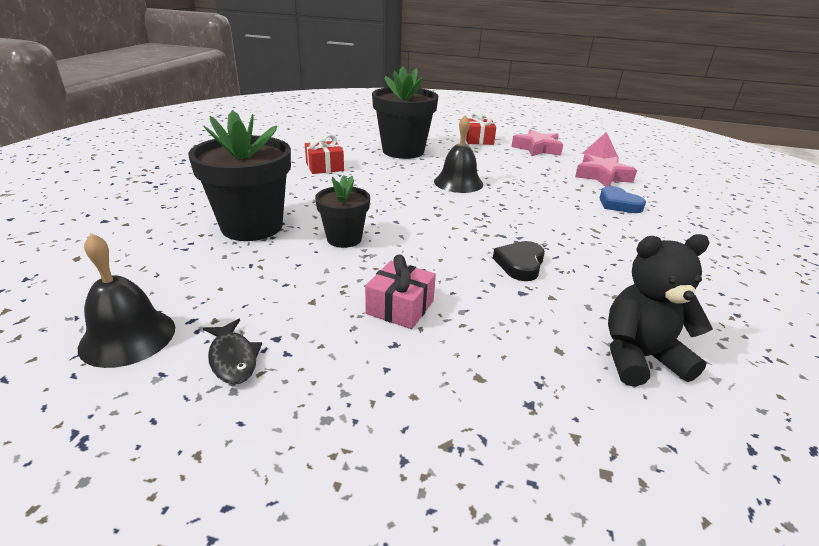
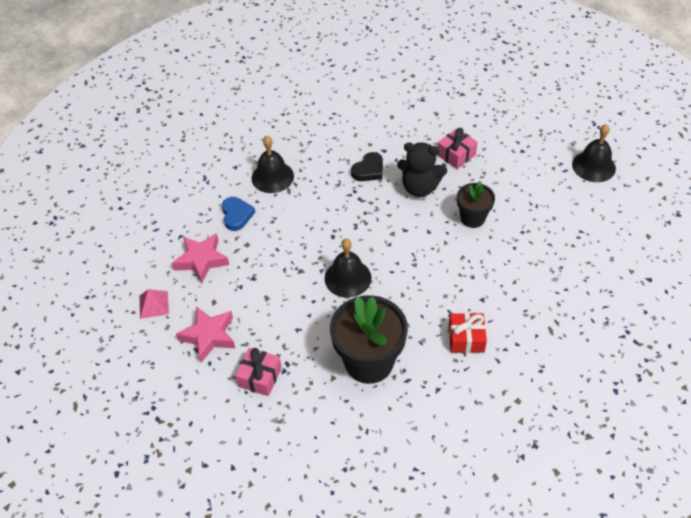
camera: 155 degrees left, 20 degrees up
(233, 358) = (542, 144): black fish -> none
(252, 226) = (537, 247): black flower pot -> none
(478, 140) = (260, 377): red gift -> pink gift
(631, 238) = (272, 177): none -> black bell
(640, 358) = (358, 105): black teddy bear -> black teddy bear (420, 187)

